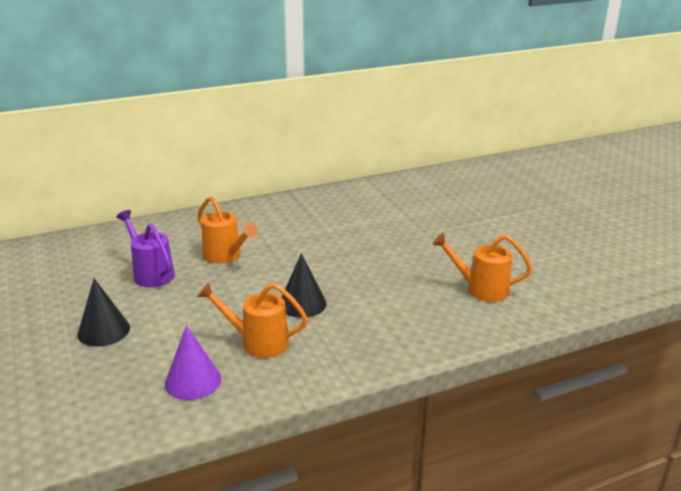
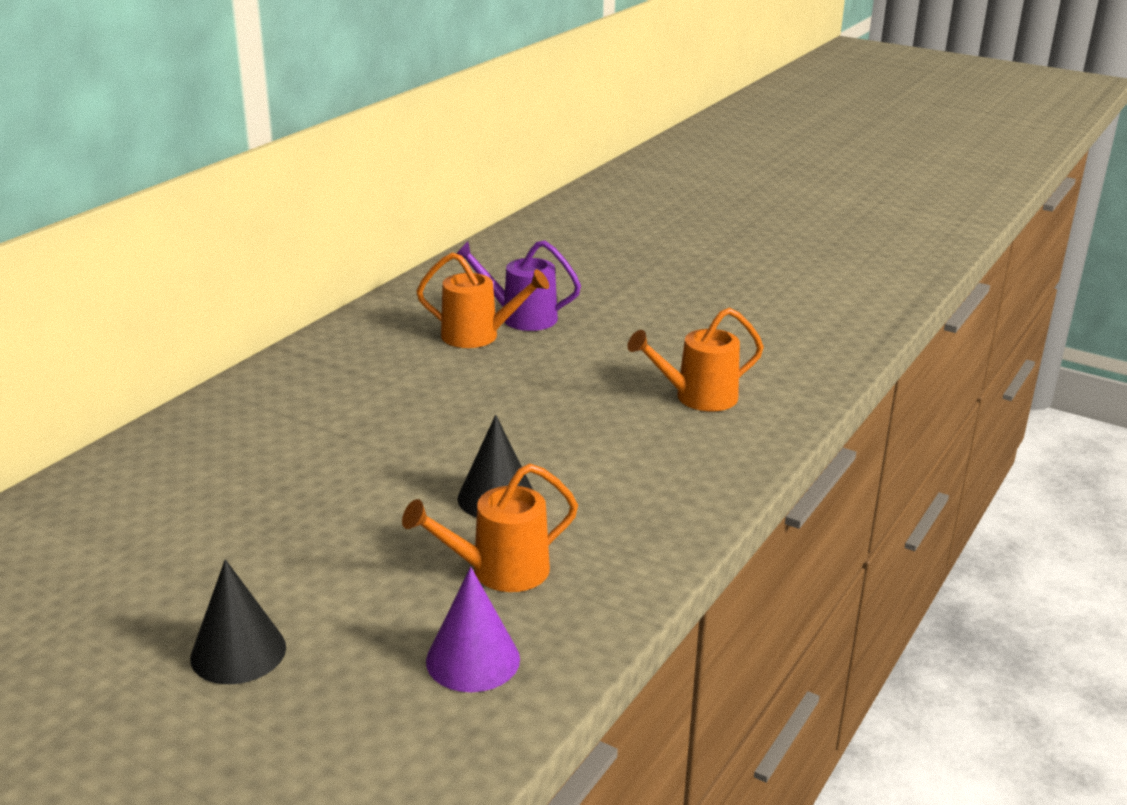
camera: 35 degrees left, 0 degrees up
(150, 273) = (203, 540): purple watering can -> purple watering can (520, 317)
(226, 256) = (297, 472): orange watering can -> orange watering can (479, 336)

